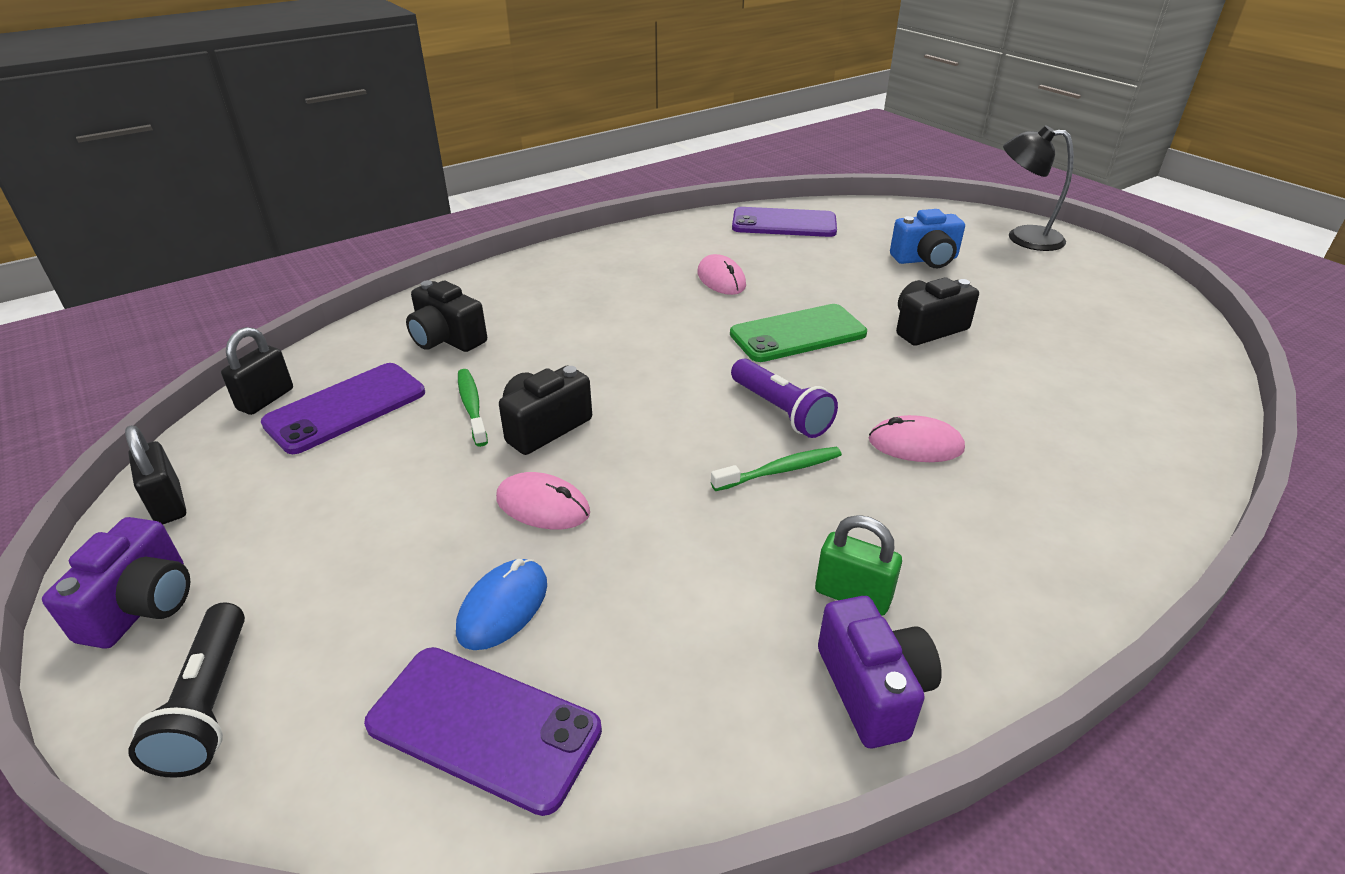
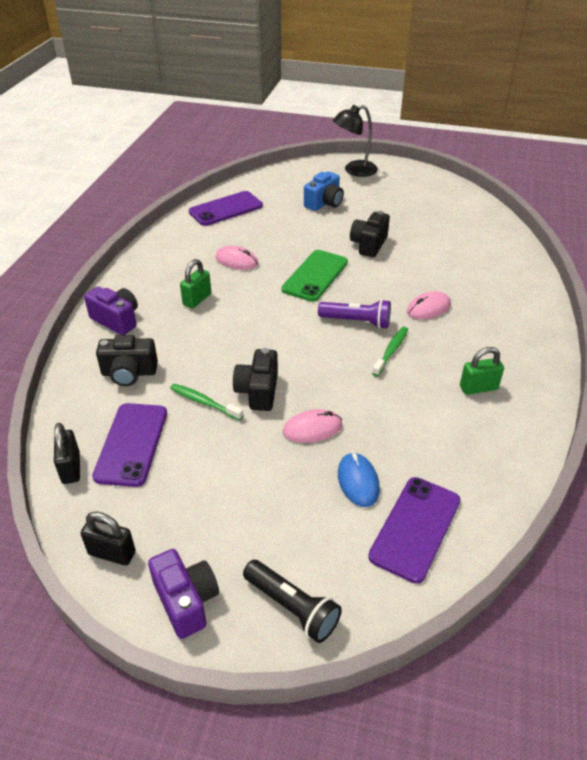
camera: 40 degrees left, 5 degrees up
(484, 727) = (415, 528): purple phone -> purple phone turned 45 degrees counterclockwise
(619, 300) = (197, 299): none -> green padlock
(873, 689) = (523, 418): purple camera -> purple camera (116, 320)

